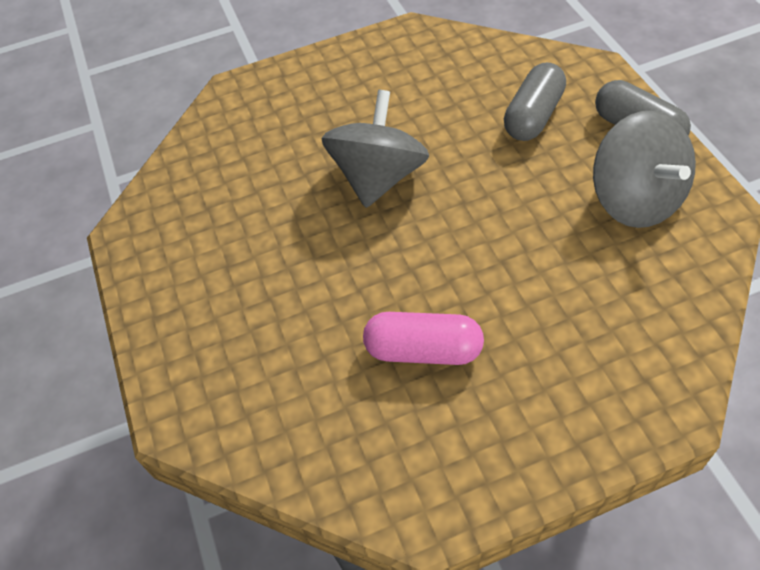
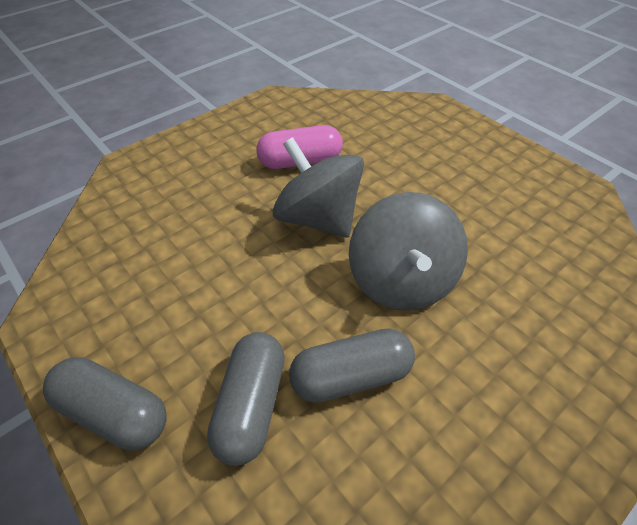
camera: 155 degrees right, 5 degrees down
(454, 119) = (351, 376): none -> grey capsule
(635, 199) = (131, 311): grey spinning top -> grey spinning top (318, 218)

